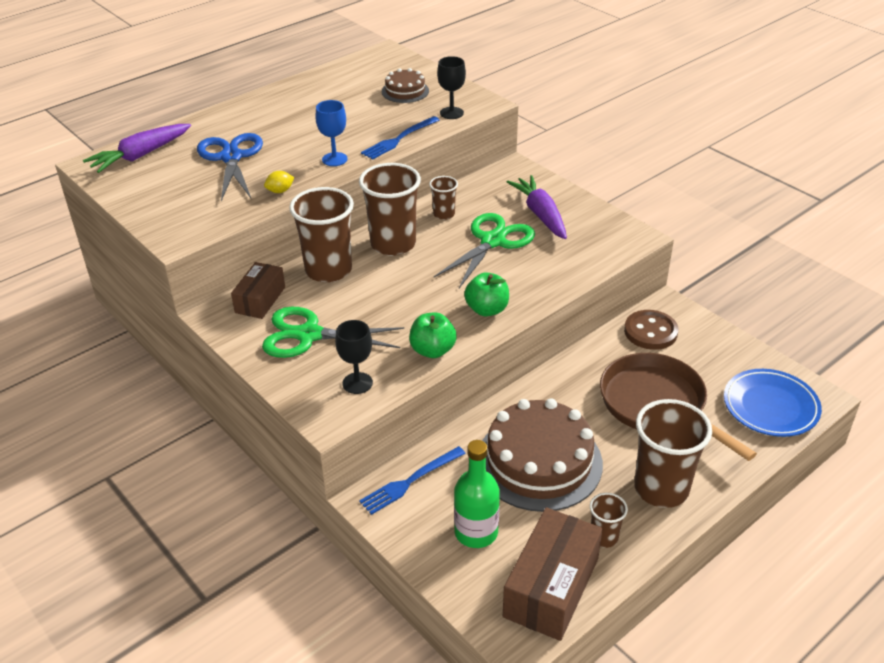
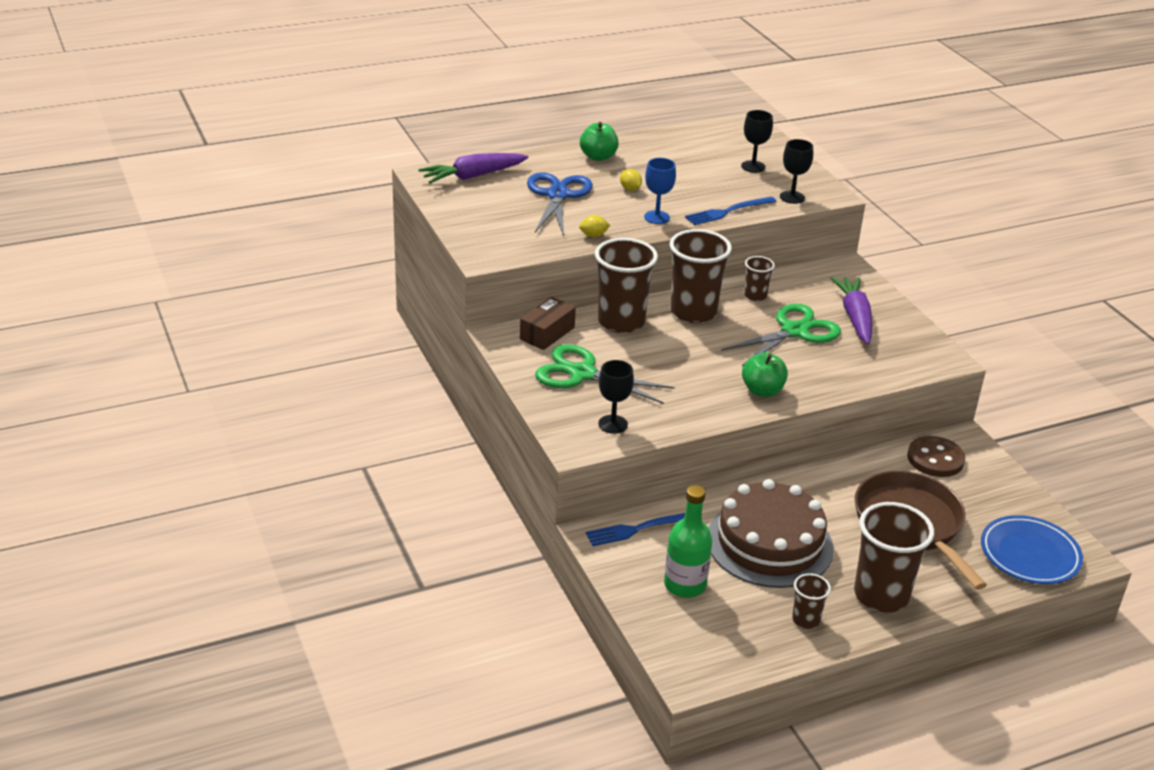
camera: 15 degrees right, 5 degrees down
(299, 136) = (630, 189): none -> yellow lemon
(405, 91) = (753, 166): brown cake -> black goblet
(432, 350) = (694, 413): green apple -> green apple (598, 157)
(551, 587) = (737, 646): brown box -> none

